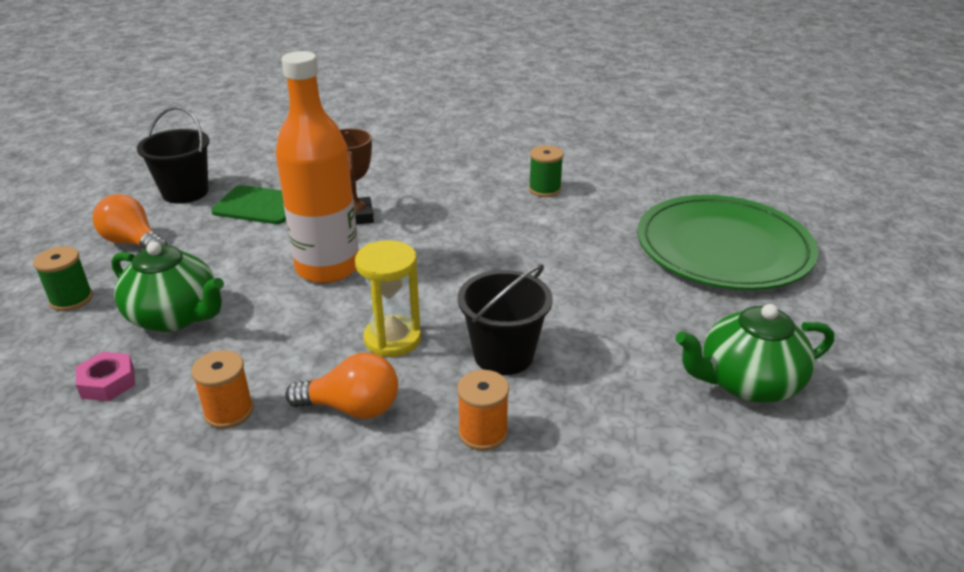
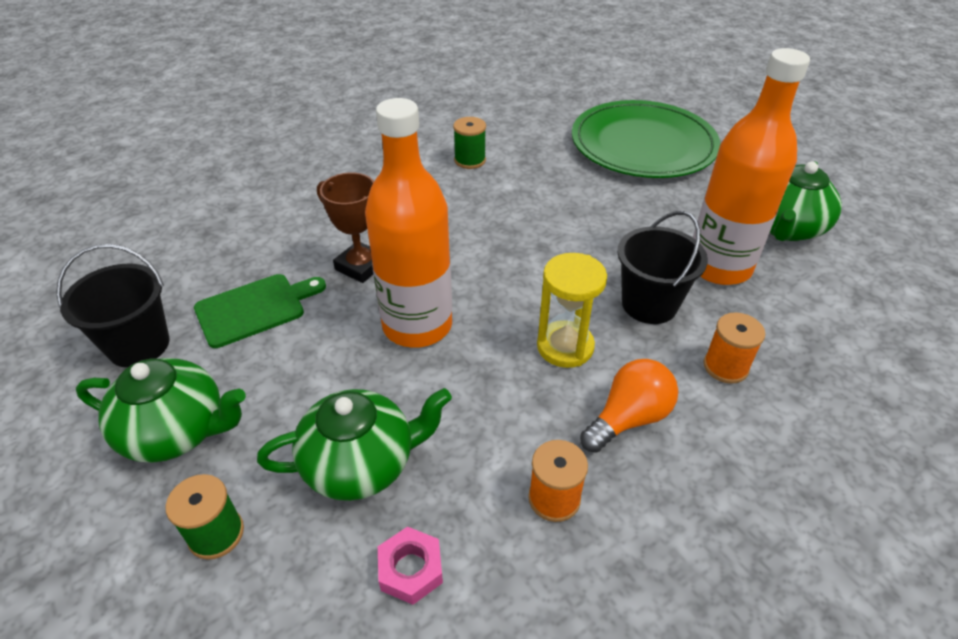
camera: 45 degrees left, 10 degrees up
(133, 243) = (177, 431): orange light bulb -> green teapot
(616, 369) = (719, 267): none -> orange bottle

